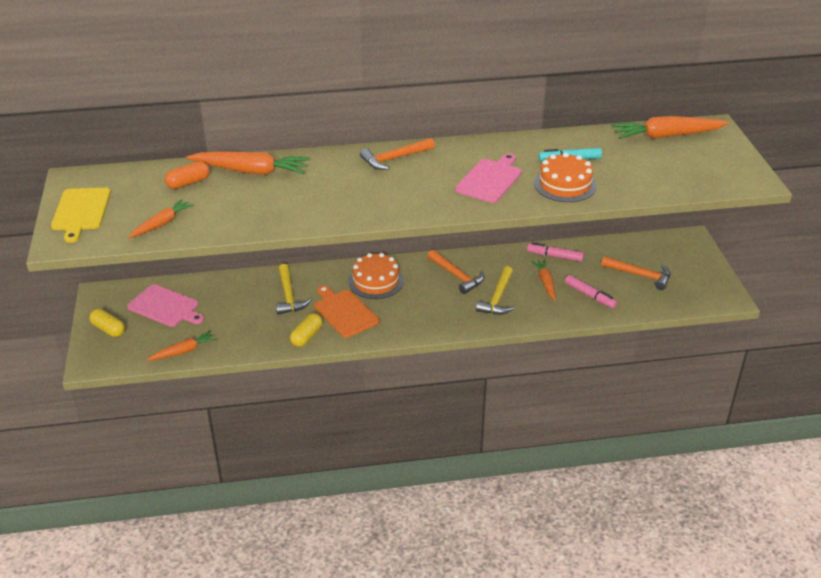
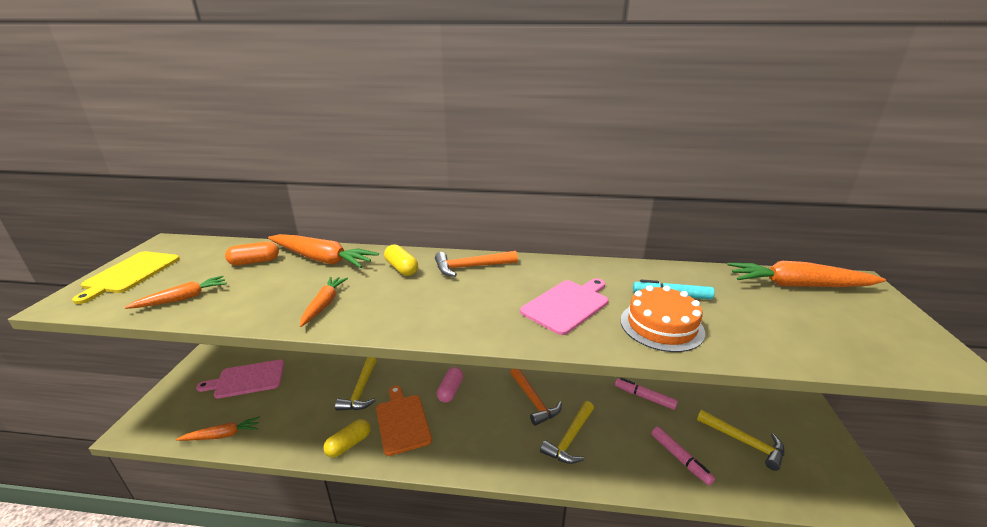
camera: 15 degrees right, 10 degrees down
(108, 329) = (182, 393): yellow capsule -> yellow capsule (401, 268)
(165, 307) = (247, 379): pink cutting board -> pink cutting board turned 120 degrees clockwise
(376, 281) = (450, 390): orange cake -> pink capsule
(545, 283) = (629, 429): orange carrot -> orange carrot (324, 304)
(640, 275) = (745, 442): orange hammer -> yellow hammer

